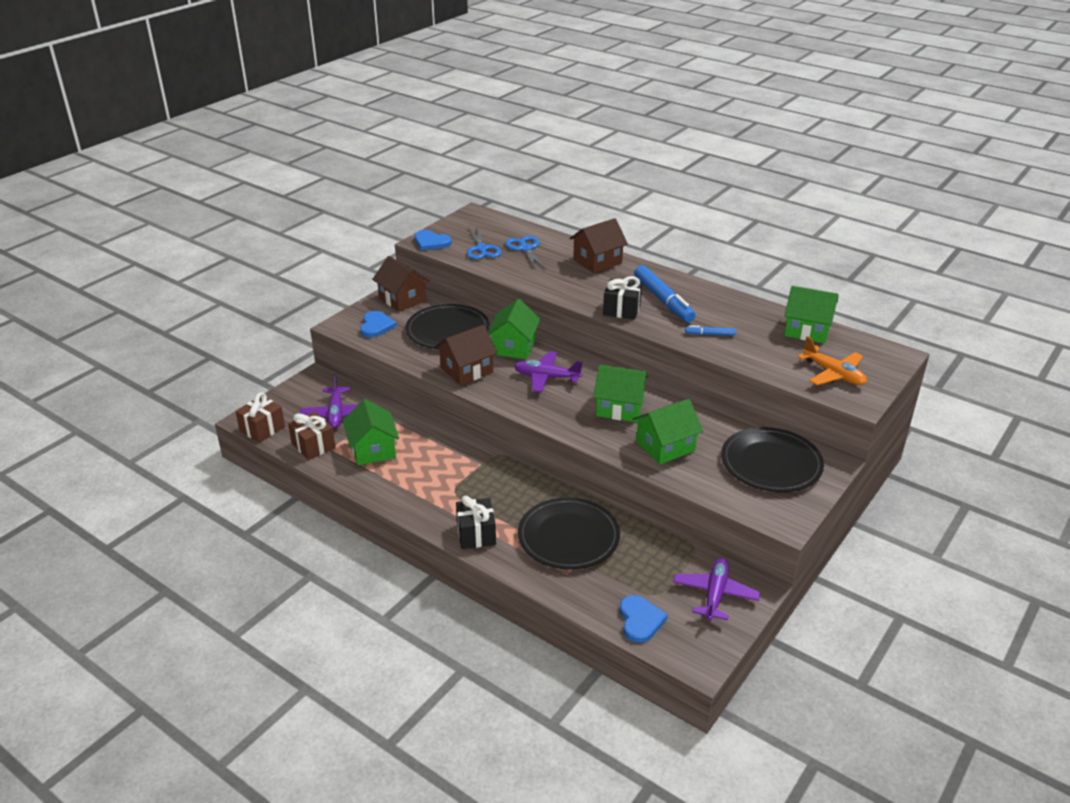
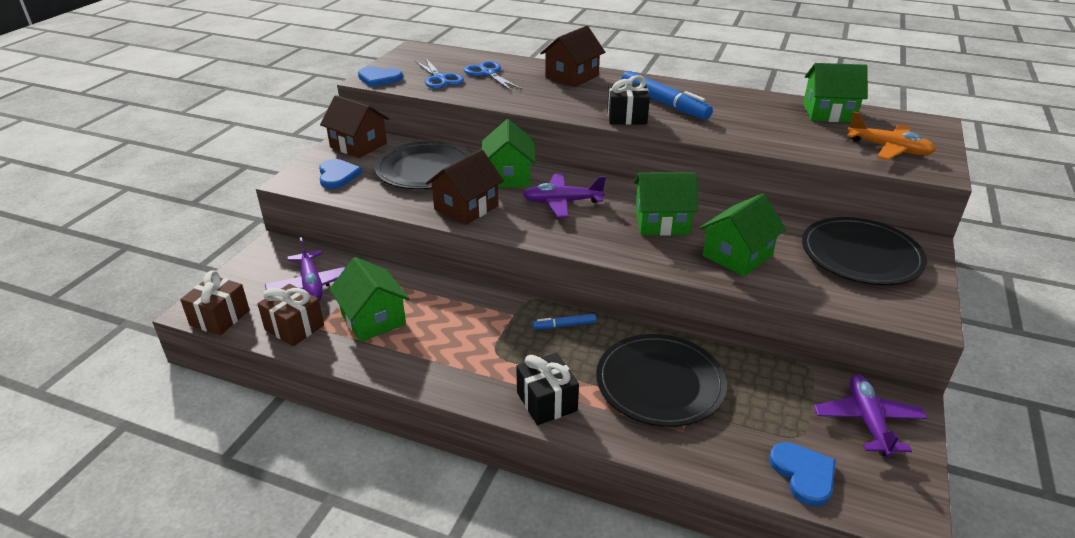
camera: 15 degrees left, 0 degrees up
(710, 334) = (735, 128): blue marker -> blue marker (564, 325)

